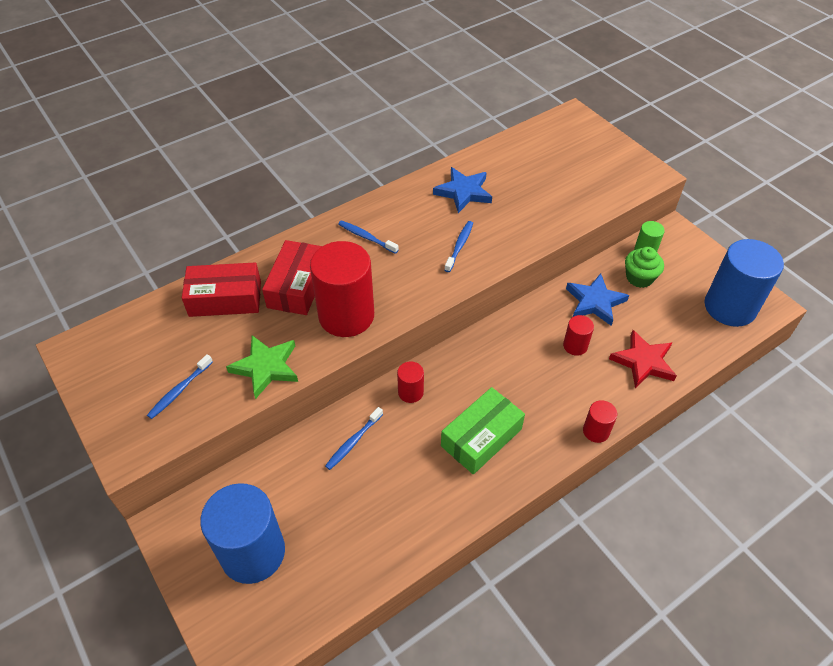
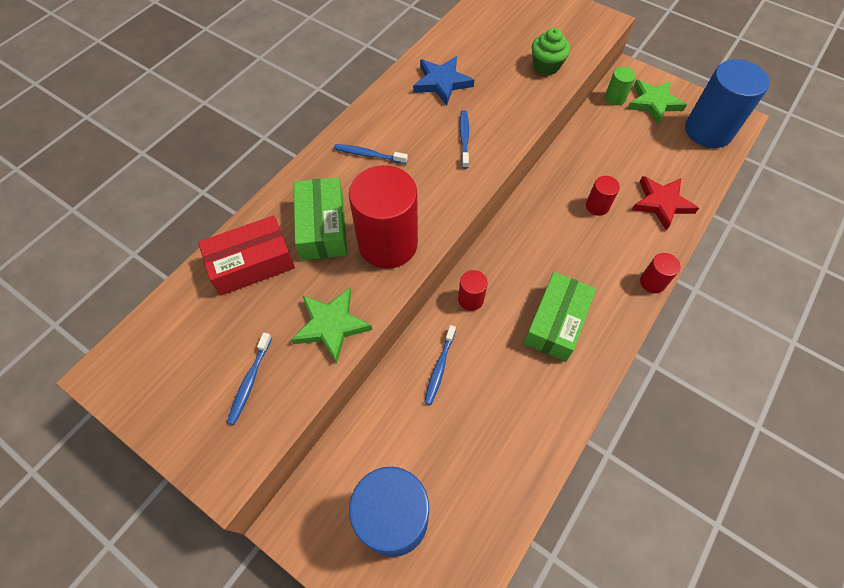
camera: 20 degrees left, 10 degrees up
(297, 286) = (322, 227): red box -> green box
(595, 302) = (595, 159): blue star -> none
(639, 277) = (622, 125): green cupcake -> green cupcake (546, 65)
(684, 266) = (654, 103): none -> green star

